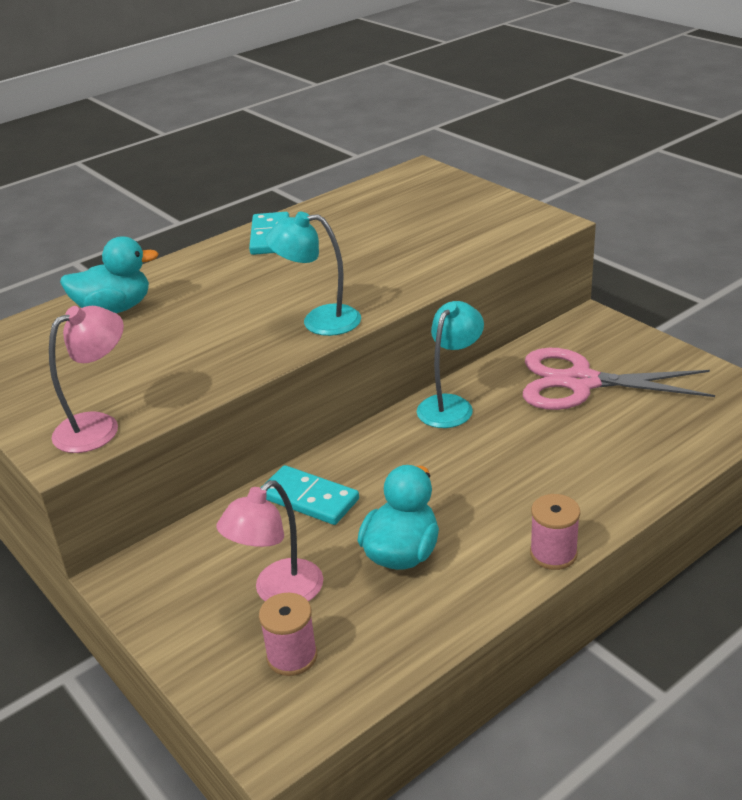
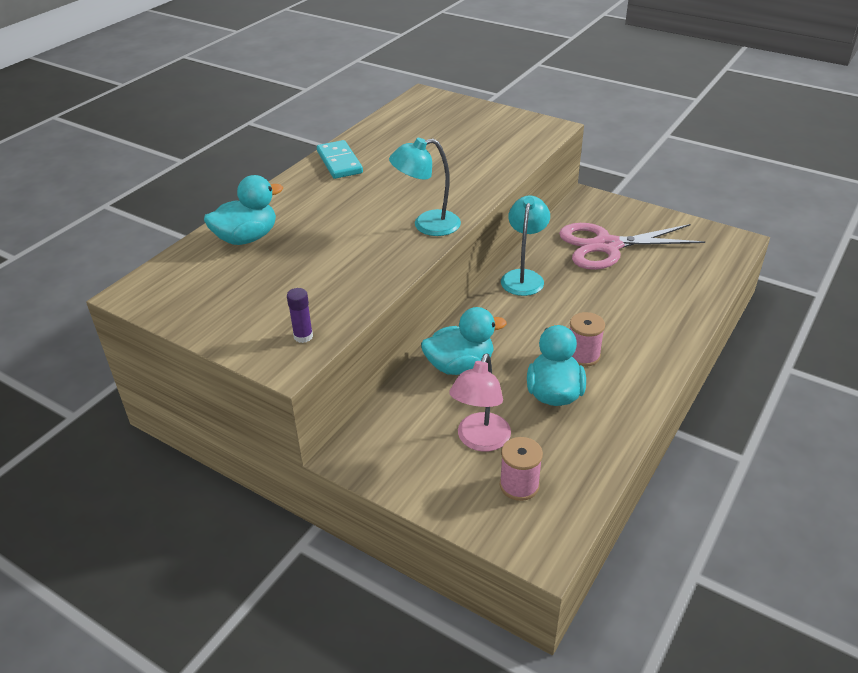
camera: 20 degrees left, 5 degrees up
(98, 426) = (303, 336): pink lamp -> purple glue stick
(309, 498) = (460, 366): turquoise domino -> turquoise duck
(553, 553) = (659, 372): pink spool -> pink spool (583, 355)

